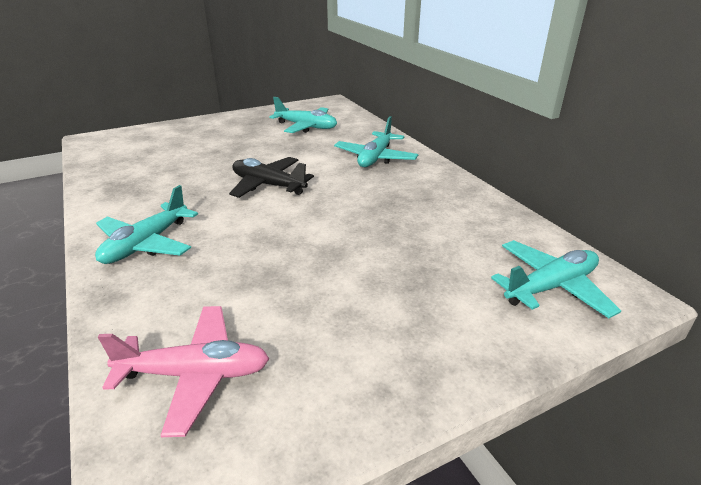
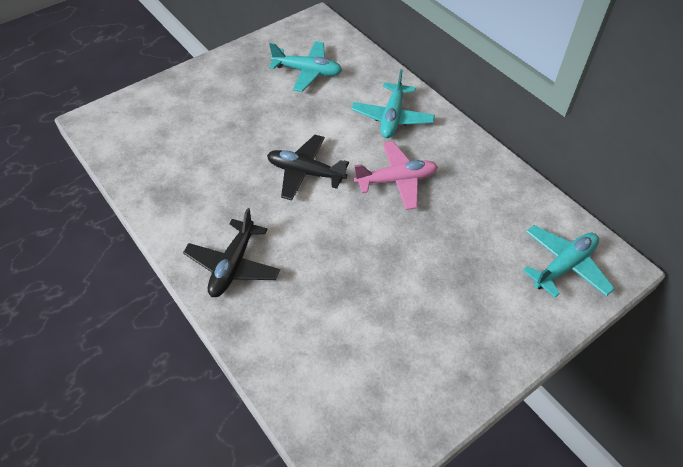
camera: 10 degrees left, 20 degrees up
(146, 244) = (233, 265): turquoise plane -> black plane
(195, 374) = (336, 386): pink plane -> pink plane (396, 180)

